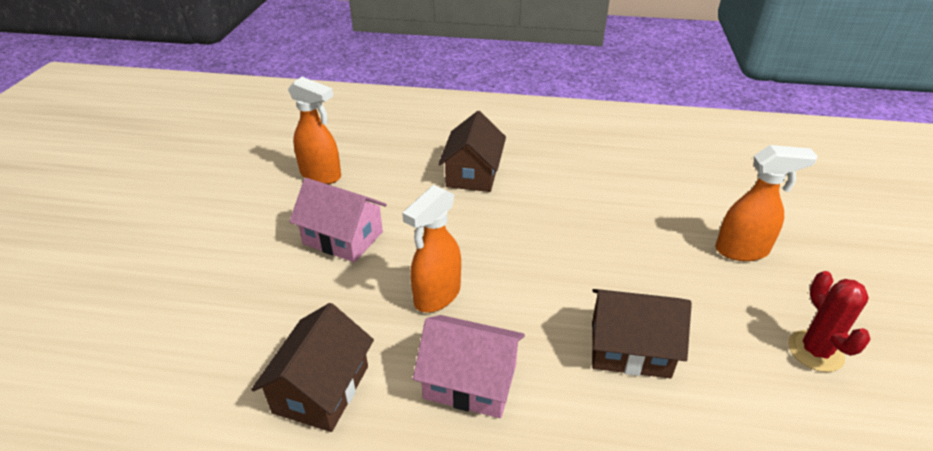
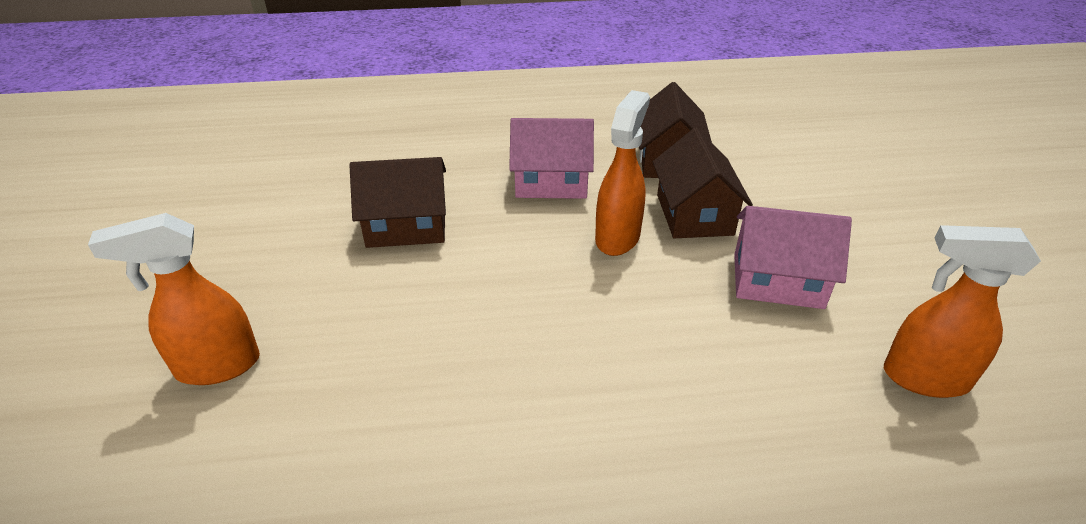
camera: 165 degrees right, 0 degrees up
(472, 174) = (674, 442): brown house -> brown house (694, 214)
(815, 351) = (209, 255): red cactus -> none

